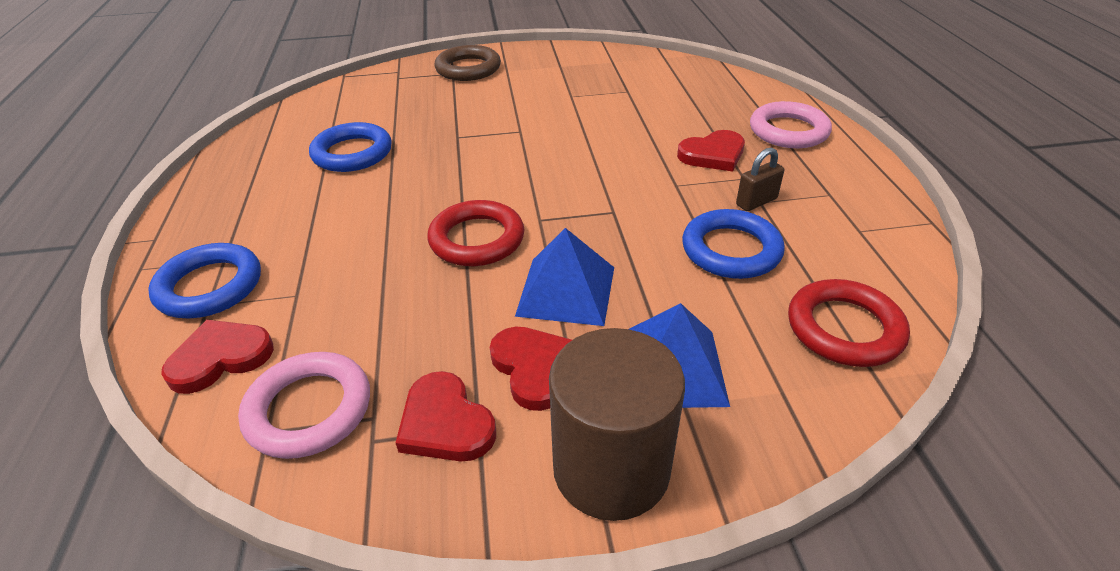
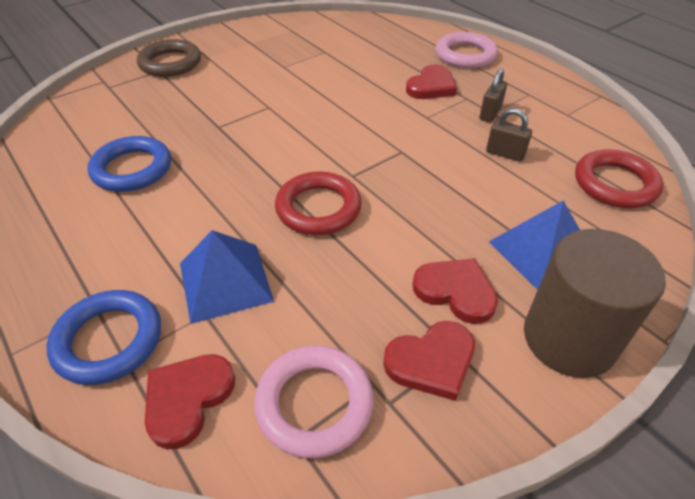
camera: 30 degrees left, 5 degrees up
(445, 423) = (431, 362): red heart -> red heart turned 45 degrees counterclockwise
(566, 291) = (424, 224): blue pyramid -> blue pyramid (225, 282)
(731, 250) = (505, 154): blue ring -> brown padlock

